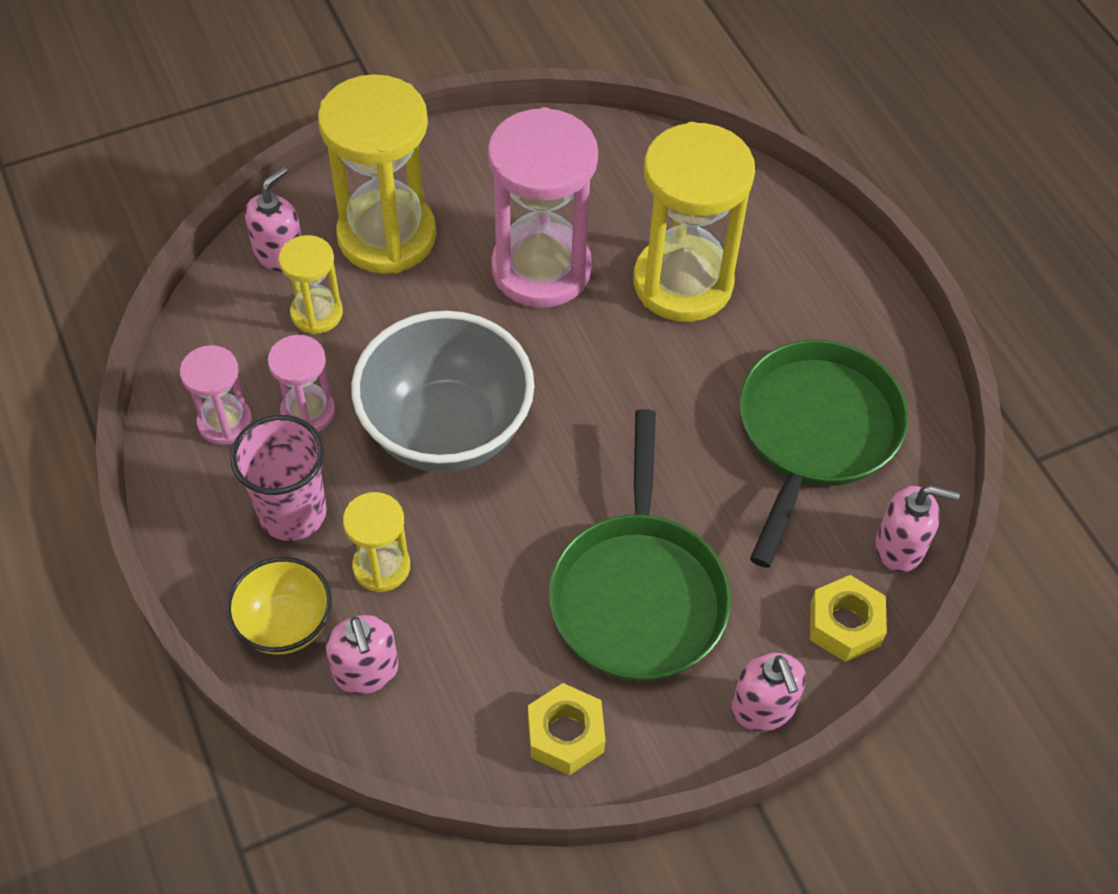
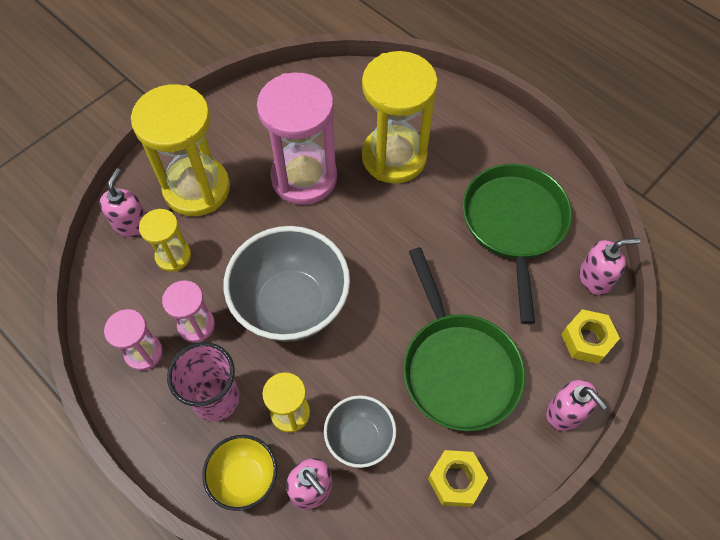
camera: 20 degrees left, 5 degrees up
(459, 633) = (360, 438): none -> grey bowl

